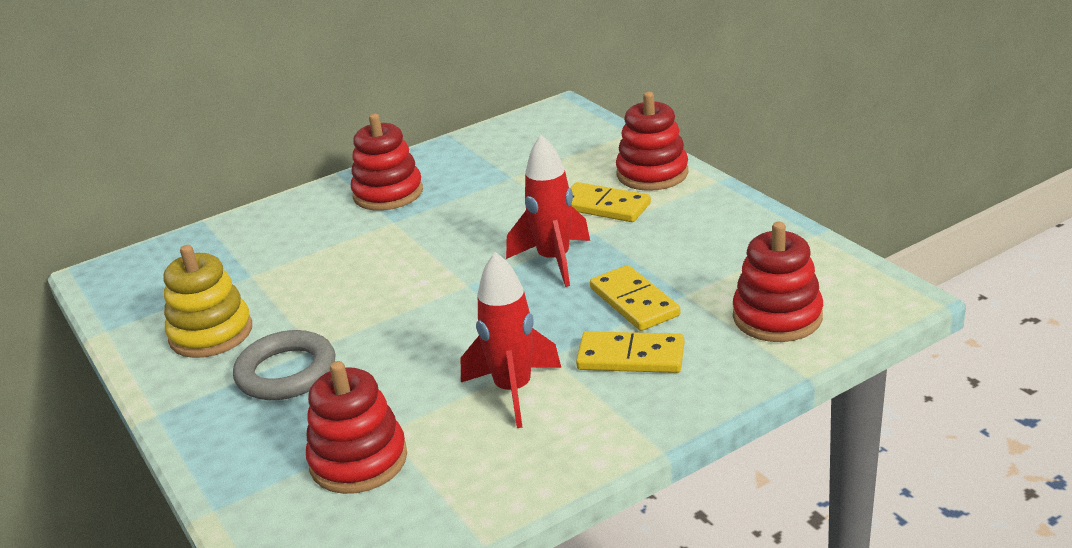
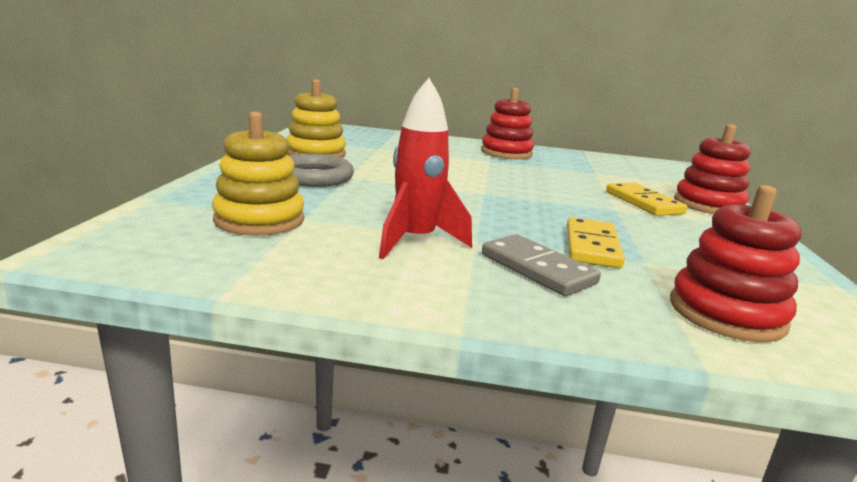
camera: 35 degrees right, 10 degrees down
(358, 460) = (259, 220): red stacking toy -> yellow stacking toy
(554, 261) = (562, 207): red rocket -> none
(631, 357) = (537, 269): yellow domino -> grey domino

